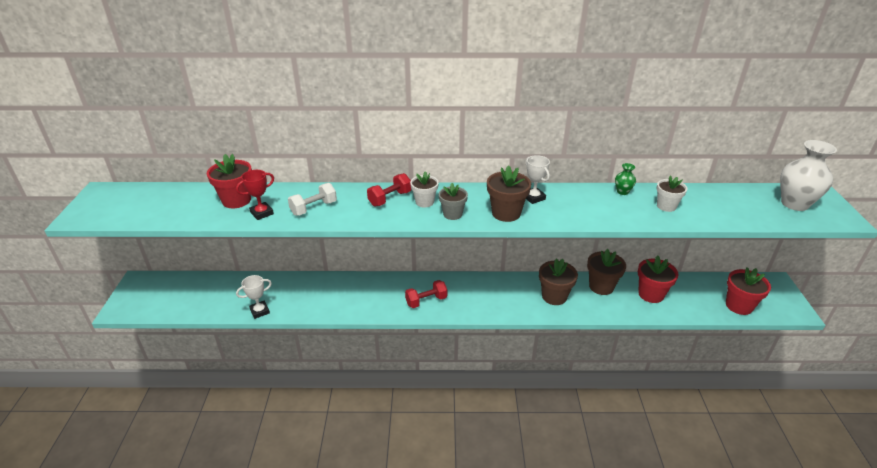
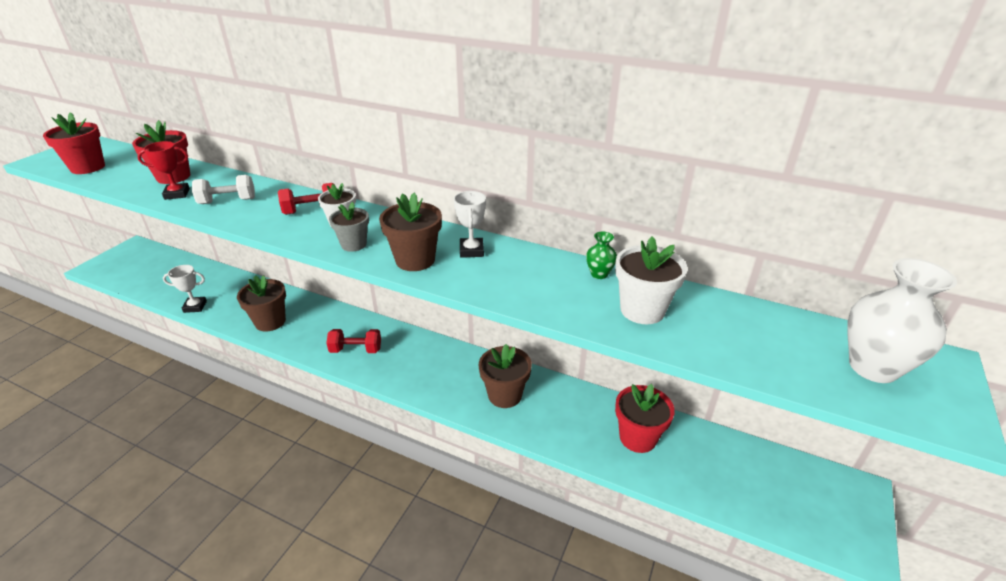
camera: 25 degrees right, 0 degrees up
(601, 286) = (577, 403): brown flower pot -> brown flower pot (270, 322)
(666, 206) = (642, 310): white flower pot -> white flower pot, size x1.50
(739, 306) = (763, 503): red flower pot -> red flower pot (88, 167)

